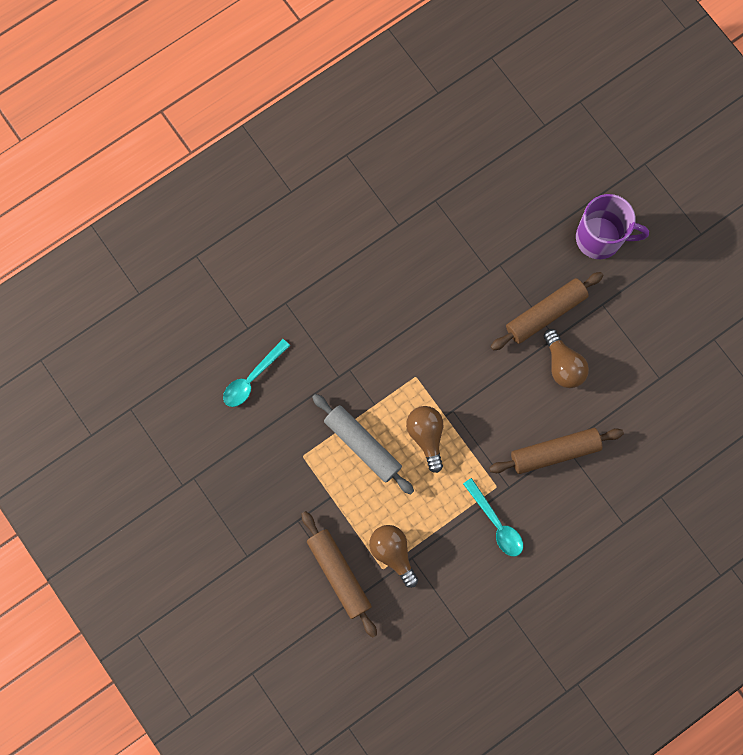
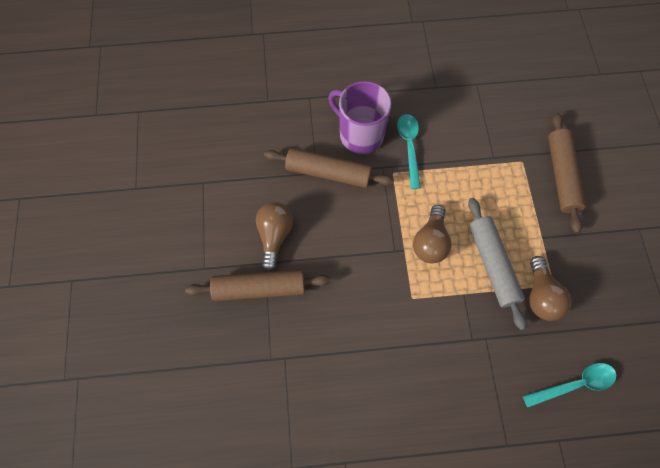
camera: 150 degrees left, 10 degrees down
(393, 553) = (508, 168): brown light bulb -> brown light bulb (541, 296)
(600, 238) = (161, 329): purple mug -> purple mug (360, 134)

